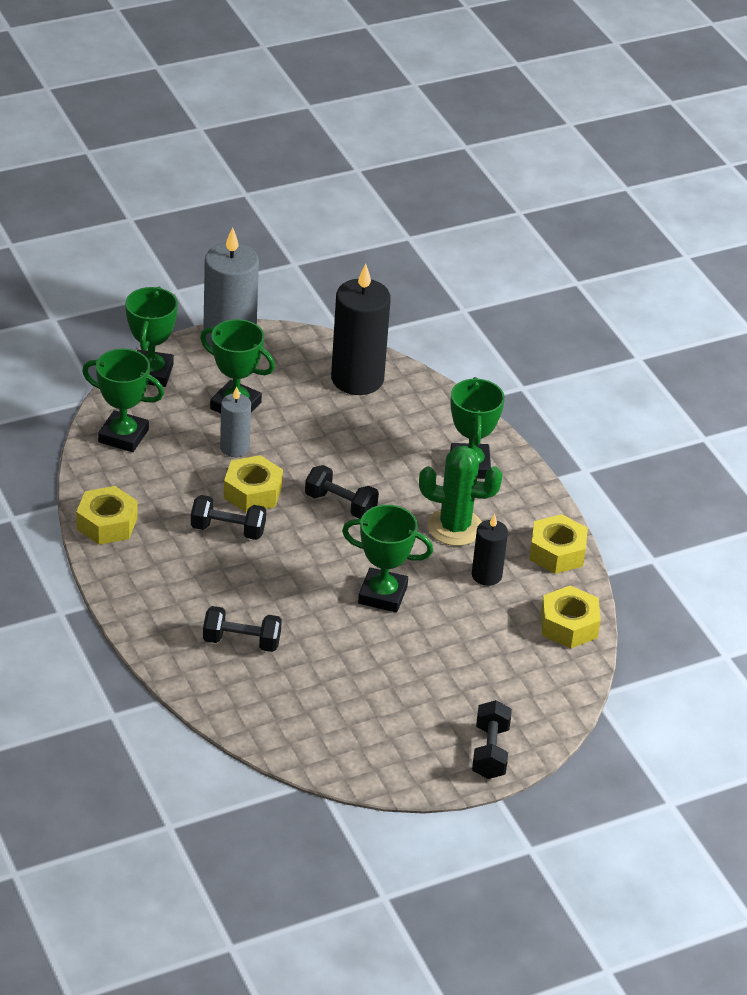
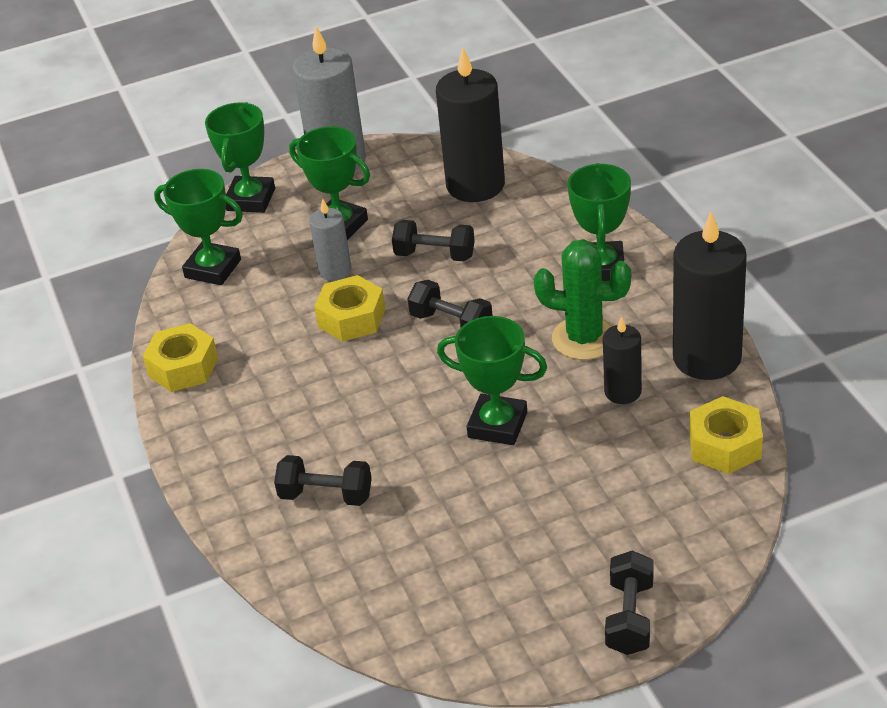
camera: 10 degrees right, 0 degrees up
(228, 530) = (320, 363): black dumbbell -> black dumbbell (435, 255)
(557, 552) = (707, 358): yellow nut -> black candle

